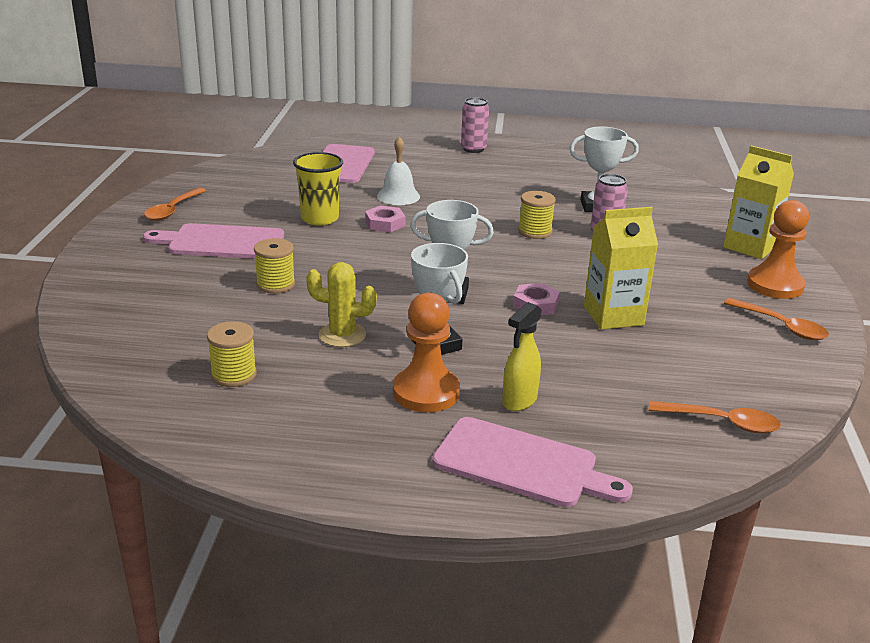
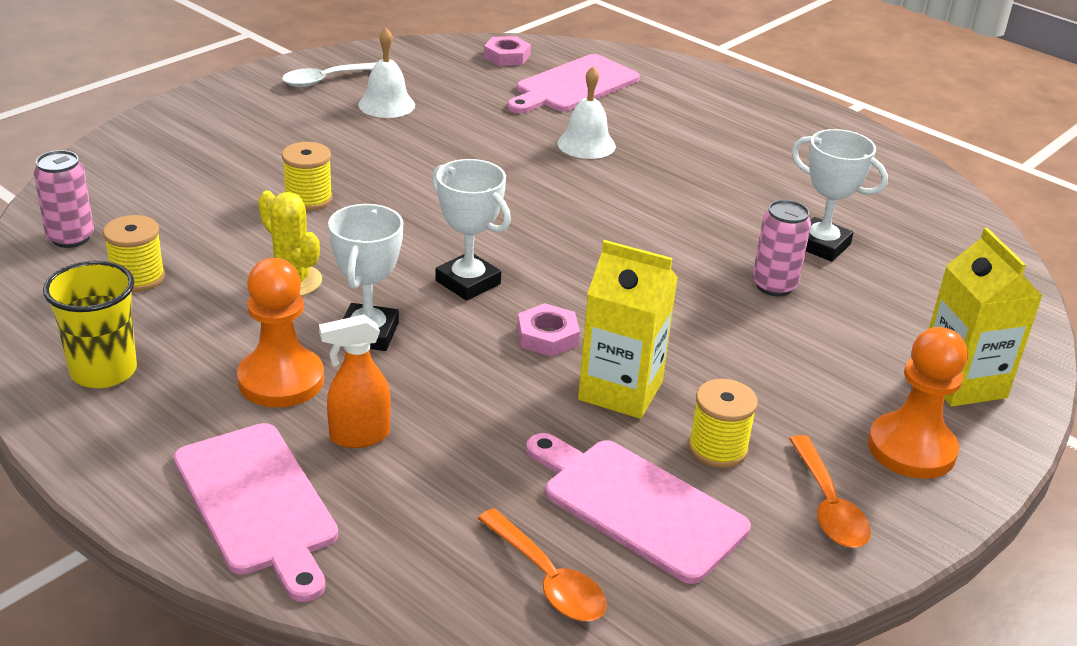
camera: 35 degrees right, 5 degrees up
(173, 210) = (327, 80): orange spoon -> white spoon
(221, 242) = (323, 132): pink cutting board -> pink cutting board (637, 505)
(238, 212) = (386, 104): none -> white bell
(320, 218) = (459, 141): yellow cup -> yellow cup (103, 371)
(385, 223) = (521, 172): pink nut -> pink nut (507, 56)
(473, 149) = (771, 114): pink can -> pink can (71, 238)
(519, 401) = (359, 436): yellow spray bottle -> orange spray bottle
(535, 232) = (686, 248): yellow spool -> yellow spool (717, 449)

